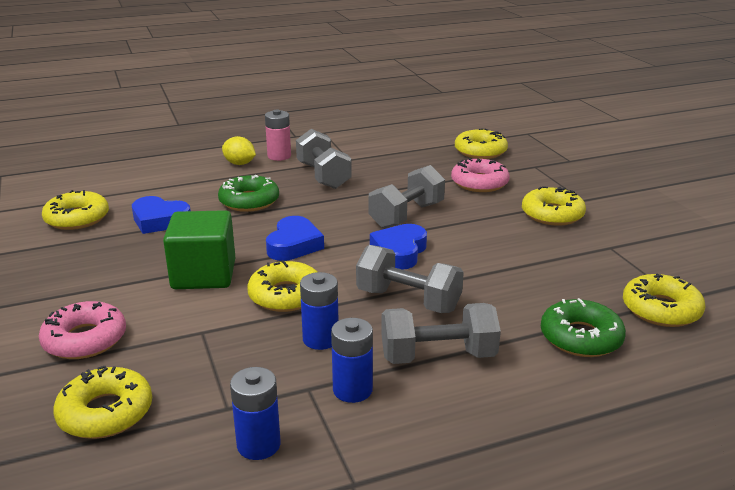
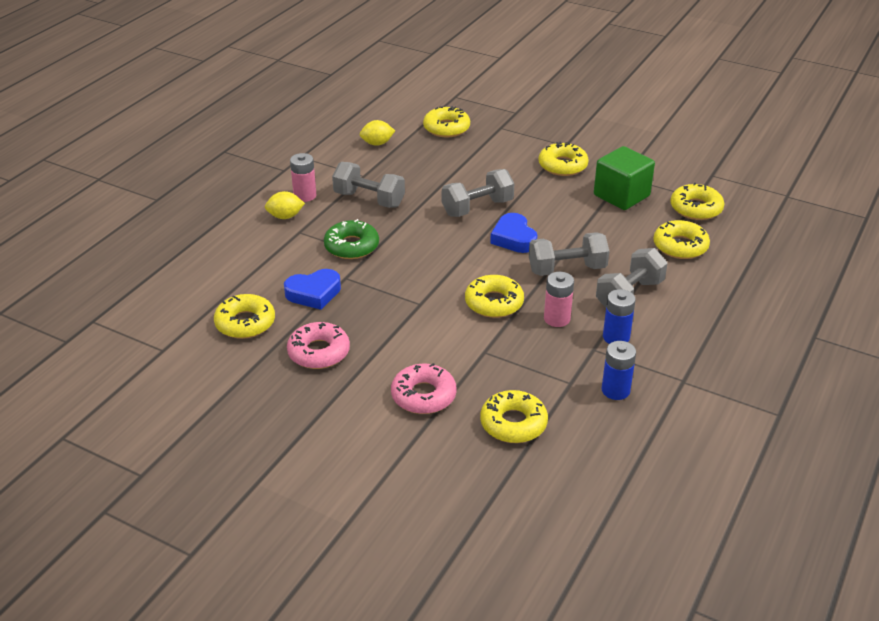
camera: 40 degrees left, 10 degrees up
(204, 275) = (420, 316): green cube -> green cube (621, 196)
(294, 245) = (441, 265): blue heart -> none
(320, 339) = (557, 319): blue battery -> pink battery
(399, 143) = (377, 143): none -> yellow lemon
(406, 215) = (477, 208): grey dumbbell -> grey dumbbell turned 60 degrees clockwise
(479, 183) = (485, 158): pink donut -> pink donut (319, 352)
(581, 337) = (680, 246): green donut -> yellow donut

